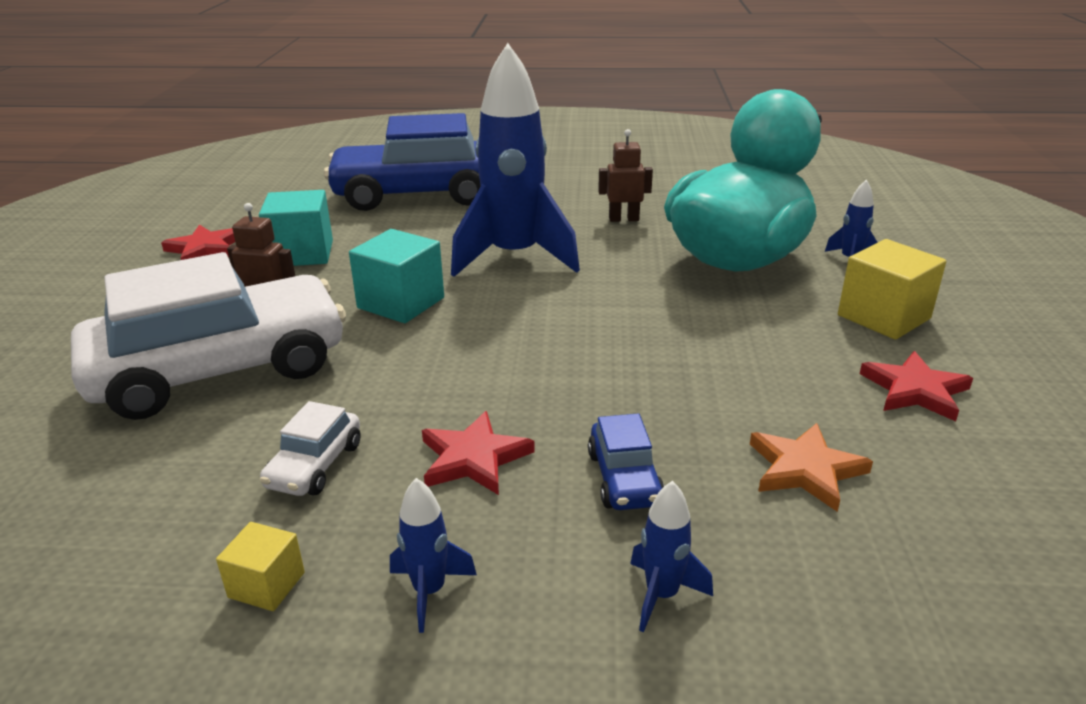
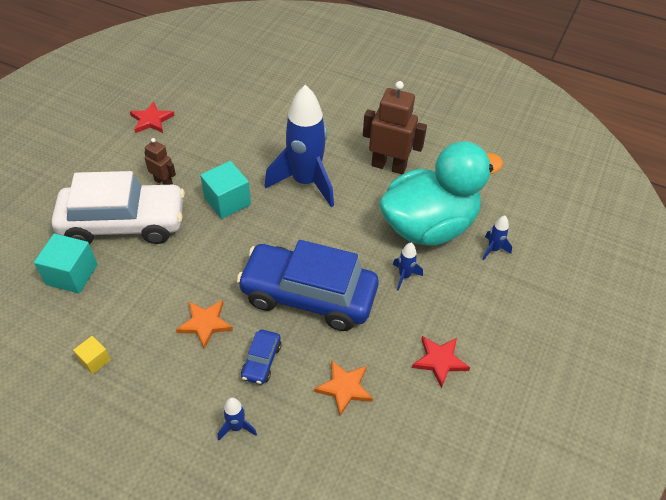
camera: 20 degrees right, 20 degrees up
(302, 253) = (197, 141): turquoise cube -> turquoise cube (72, 274)
(315, 465) = (138, 302): white car -> none
(417, 194) = (285, 102): blue car -> blue car (308, 295)
(429, 591) = (151, 388): blue rocket -> blue rocket (404, 276)
(474, 458) = (205, 324): red star -> orange star
(623, 219) = (389, 166): brown robot -> brown robot, size x1.83
(883, 317) = (471, 303): yellow cube -> none

